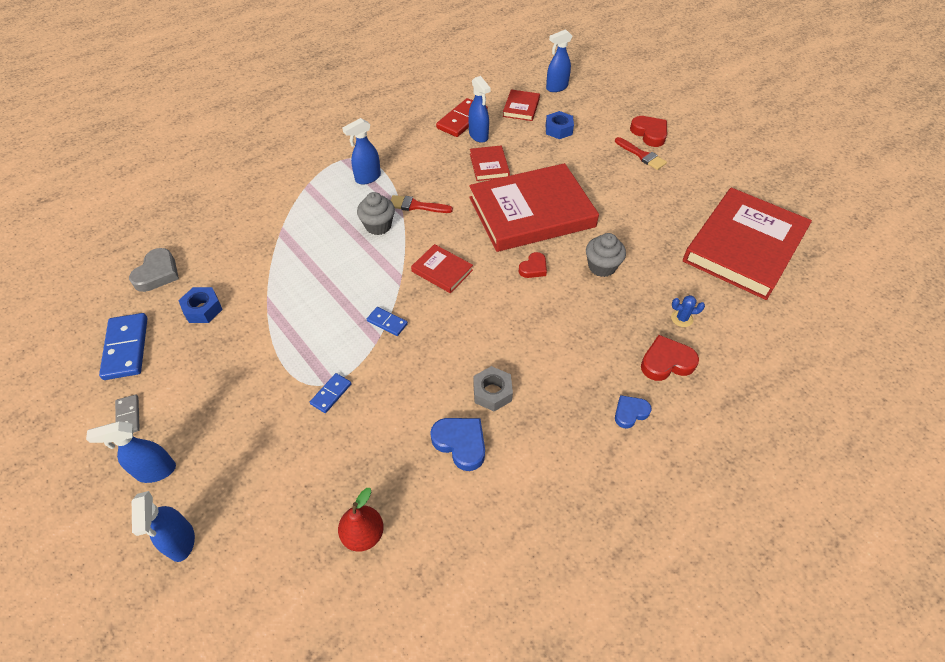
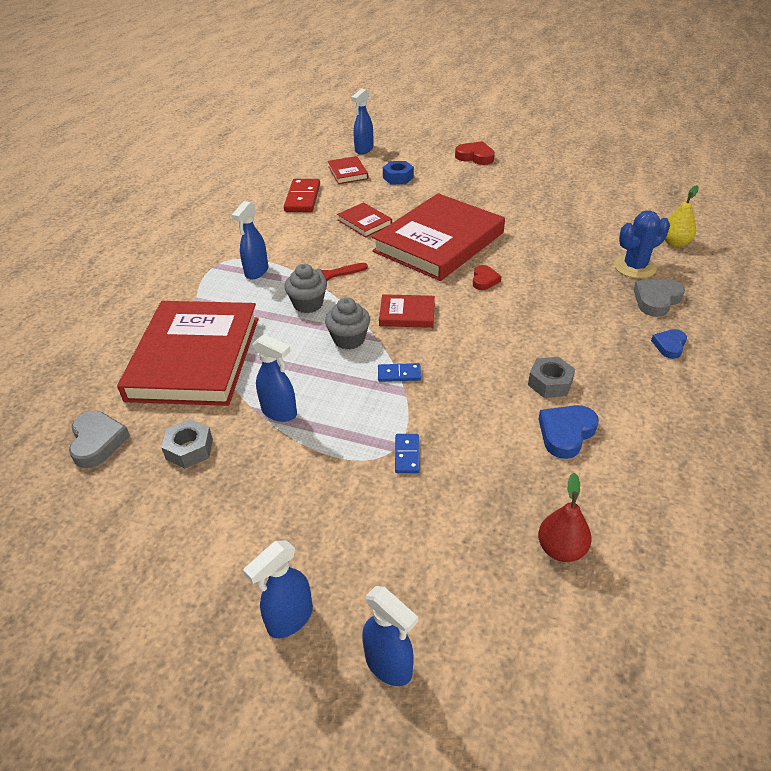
camera: 30 degrees left, 10 degrees down
(126, 348) = (130, 526): blue domino -> none
(128, 416) = (201, 587): grey domino -> none
(203, 309) = (189, 449): blue nut -> grey nut
(460, 443) = (566, 433): blue heart -> blue heart turned 60 degrees counterclockwise
(478, 136) = (331, 205): blue spray bottle -> blue spray bottle (279, 412)
(602, 267) = (538, 257): grey cupcake -> grey cupcake (349, 339)
(641, 155) = (485, 173): red brush -> none
(666, 362) = (656, 300): red heart -> grey heart
(682, 318) = (635, 267): blue cactus -> blue cactus, size x1.95
(744, 247) = (625, 204): red book -> red book (195, 358)
(750, 311) = (675, 243): none -> yellow pear

